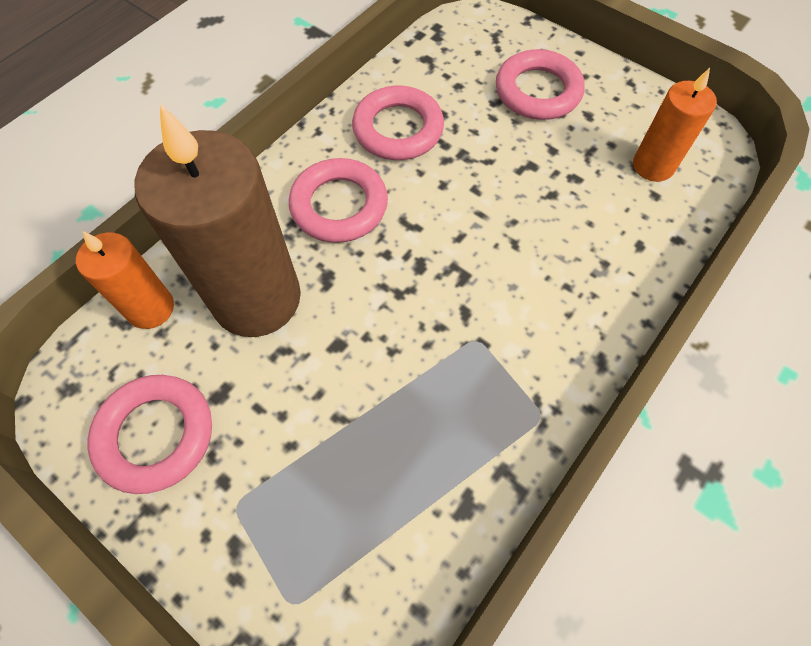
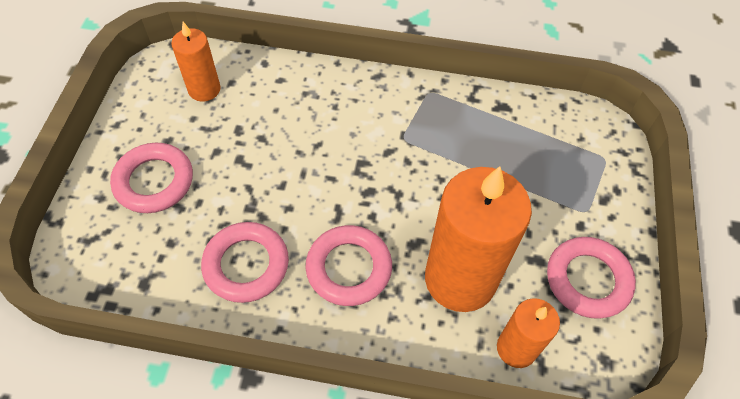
camera: 120 degrees left, 5 degrees down
(257, 298) = (460, 279): brown candle -> orange candle

